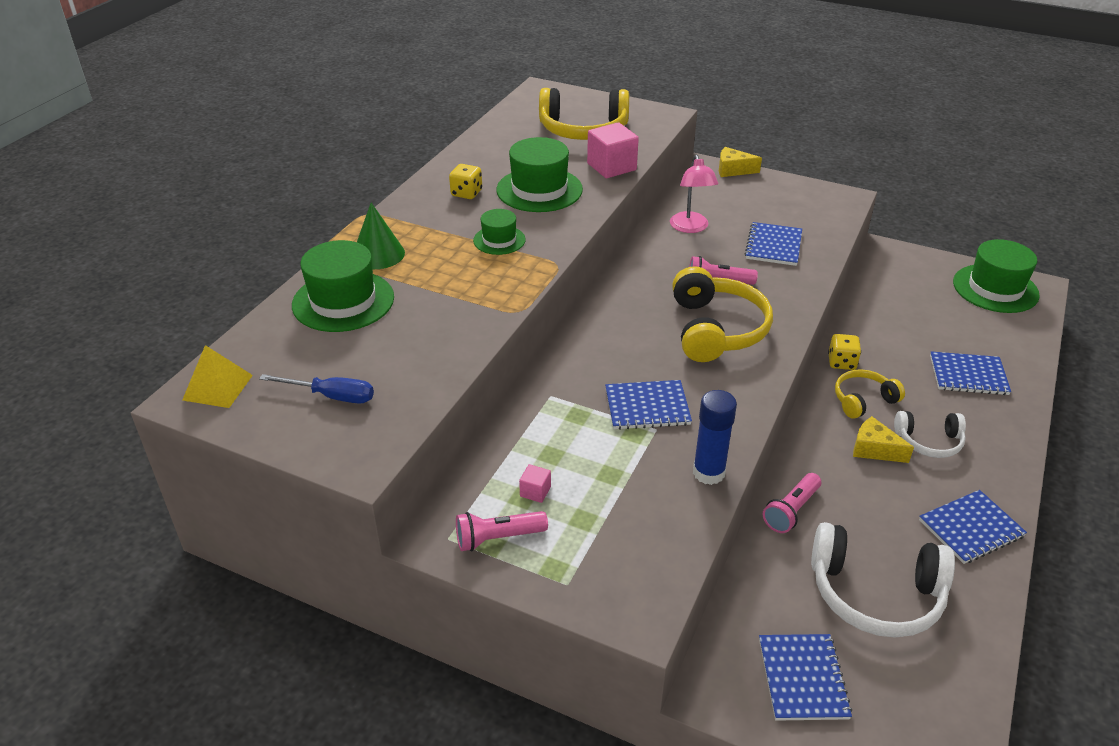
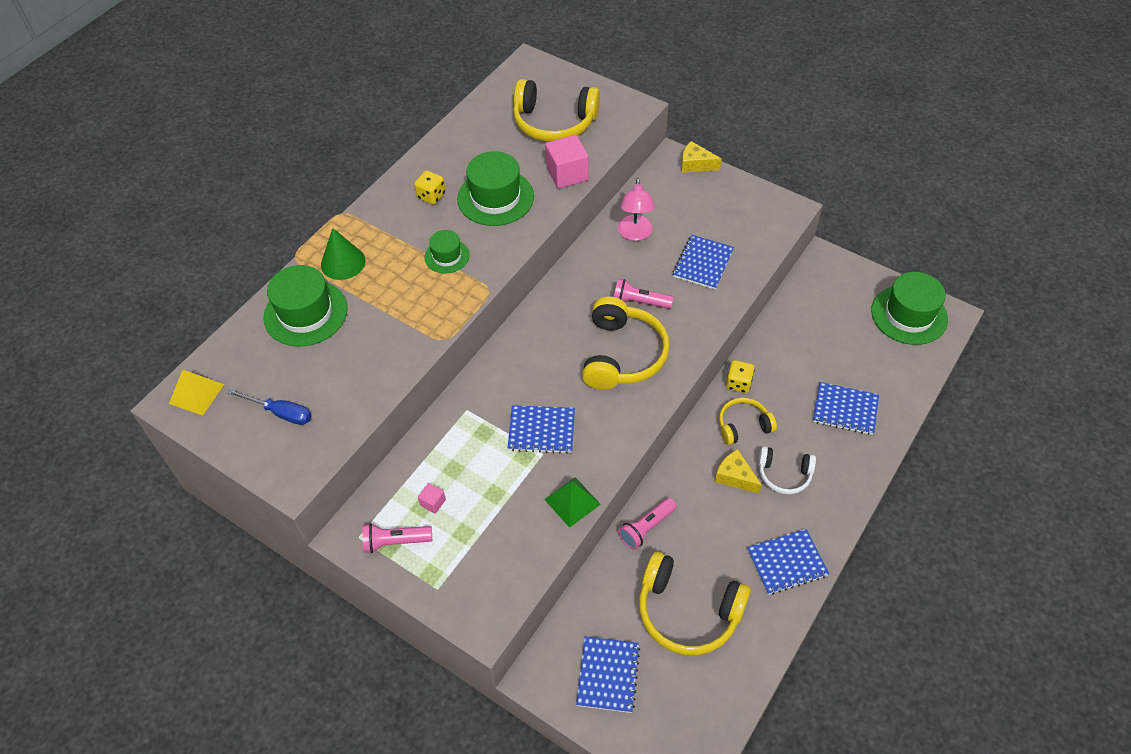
camera: 10 degrees right, 15 degrees up
(708, 473) = (572, 501): blue glue stick -> green pyramid
(875, 594) = (687, 612): white headphones -> yellow headphones

